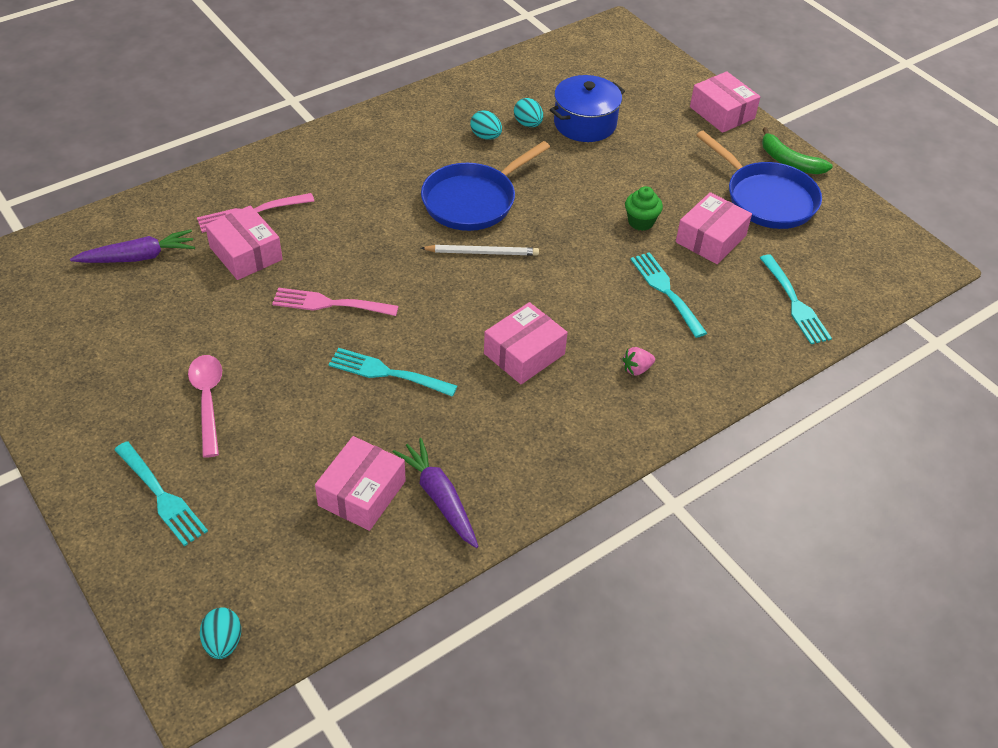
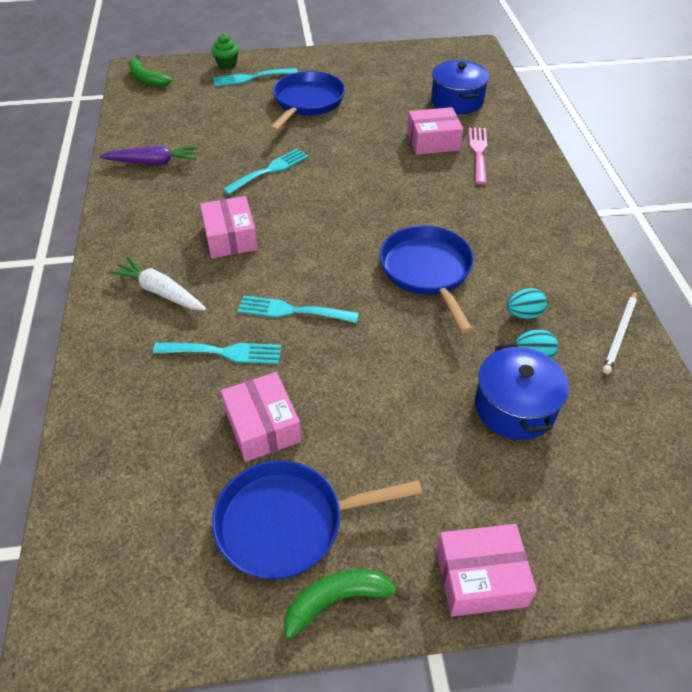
camera: 120 degrees right, 0 degrees up
(138, 257) = (457, 101): purple carrot -> blue pot
(208, 400) = (307, 102): pink spoon -> blue pan
(223, 642) = (146, 78): turquoise egg -> green banana
(329, 304) = (355, 163): pink fork -> none
(362, 493) = (186, 137): pink box -> none
(482, 252) = (356, 253): white pencil -> white pencil (620, 333)
(636, 369) = (160, 292): pink strawberry -> white carrot
(640, 222) = (325, 379): green cupcake -> green cupcake (227, 65)
(795, 303) = (127, 448): turquoise fork -> turquoise fork (292, 311)

